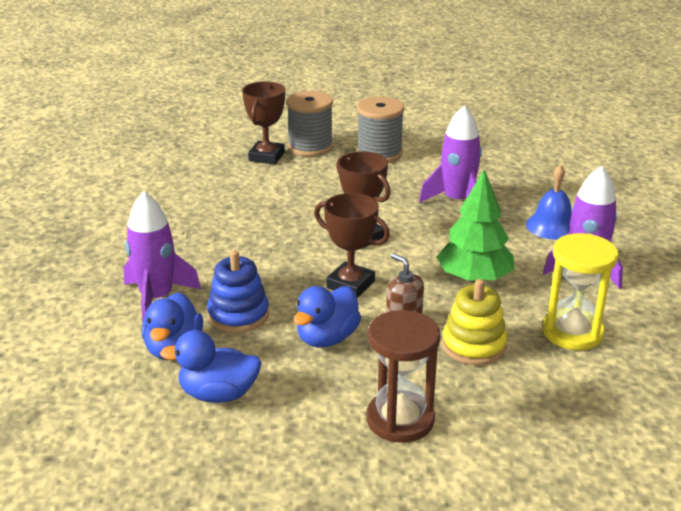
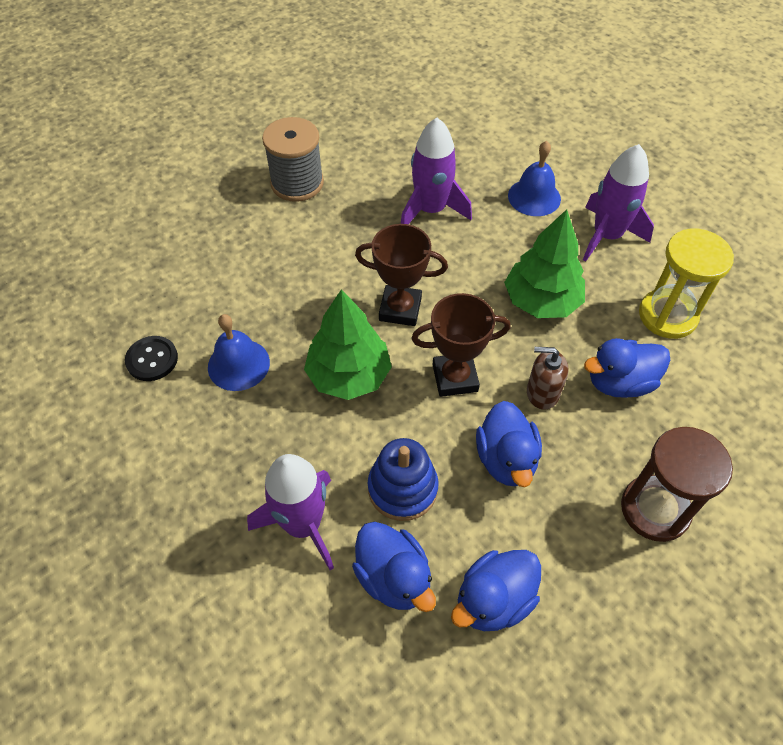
camera: 40 degrees left, 25 degrees up
(177, 192) = (152, 359): none -> black button
(222, 215) = (238, 364): none -> blue bell
(266, 156) = (190, 250): brown trophy -> none
(281, 250) = (348, 375): none -> green tree
(310, 147) = (220, 210): grey spool -> none
(473, 346) = (619, 382): yellow stacking toy -> blue duck

